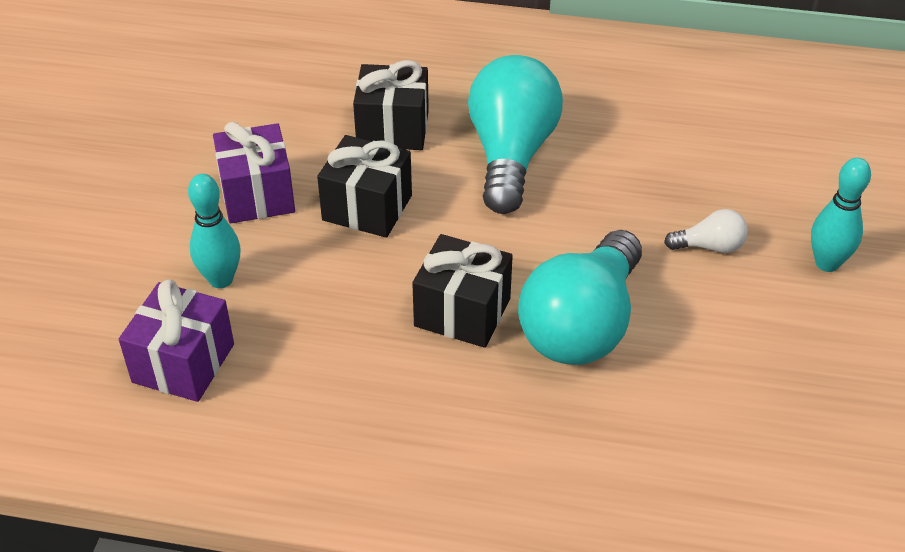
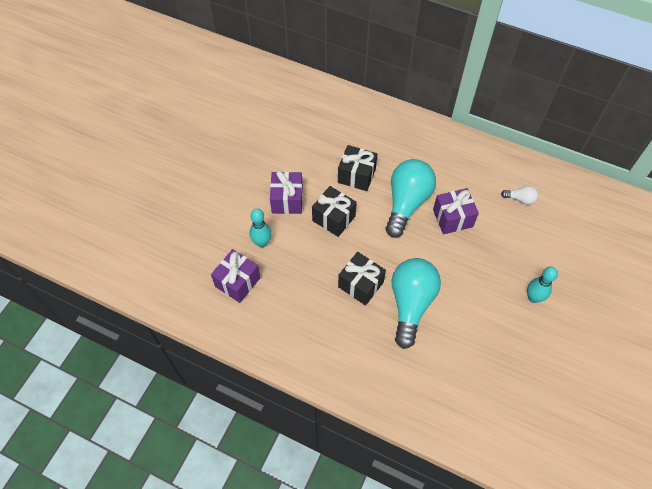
camera: 15 degrees right, 15 degrees up
(582, 325) = (411, 304): turquoise light bulb -> turquoise light bulb turned 150 degrees clockwise
(612, 163) = (452, 218): none -> purple gift
(709, 246) = (482, 276): white light bulb -> white light bulb (520, 199)

